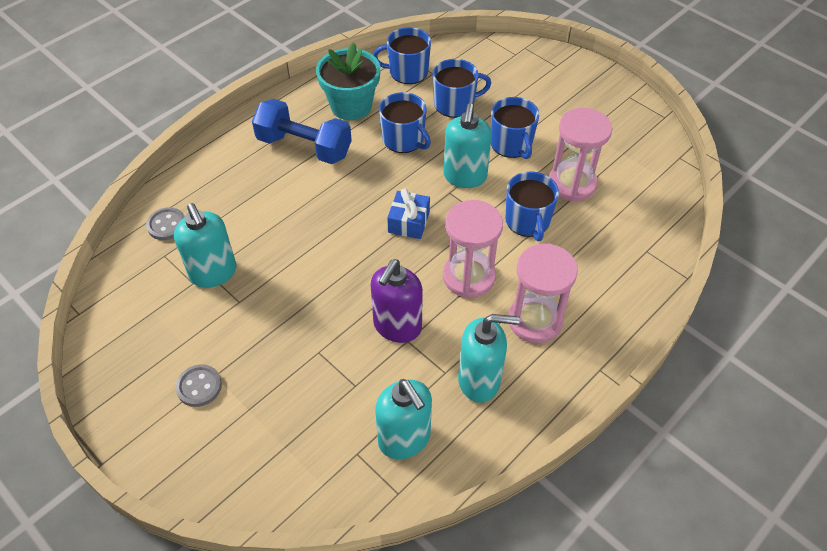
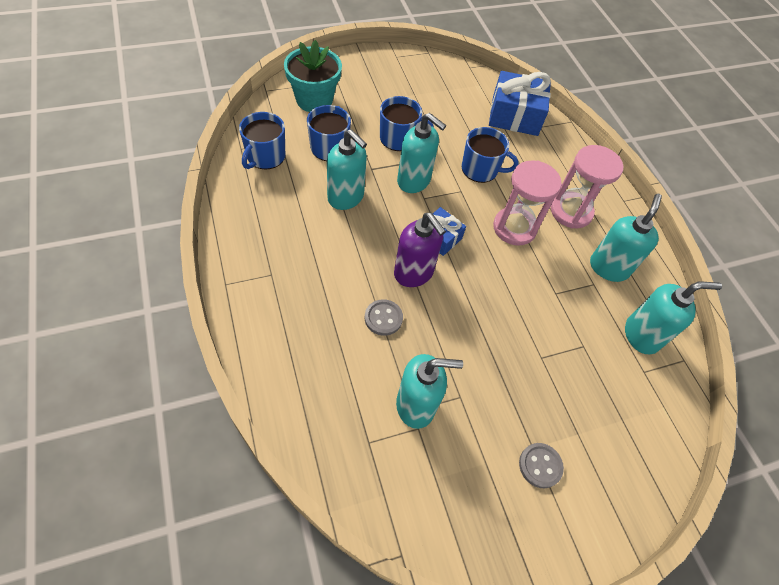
camera: 70 degrees left, 5 degrees up
(167, 225) = (329, 426): grey button -> grey button (383, 318)
(304, 147) = (303, 269): blue dumbbell -> none
(351, 106) = (276, 213): turquoise flower pot -> turquoise flower pot (314, 100)
(397, 326) = (540, 293): purple soap dispenser -> purple soap dispenser (414, 273)
(404, 139) = (346, 197): blue mug -> turquoise soap dispenser
(572, 184) = (459, 128): pink hourglass -> none
(641, 222) = (515, 116): none -> blue gift

